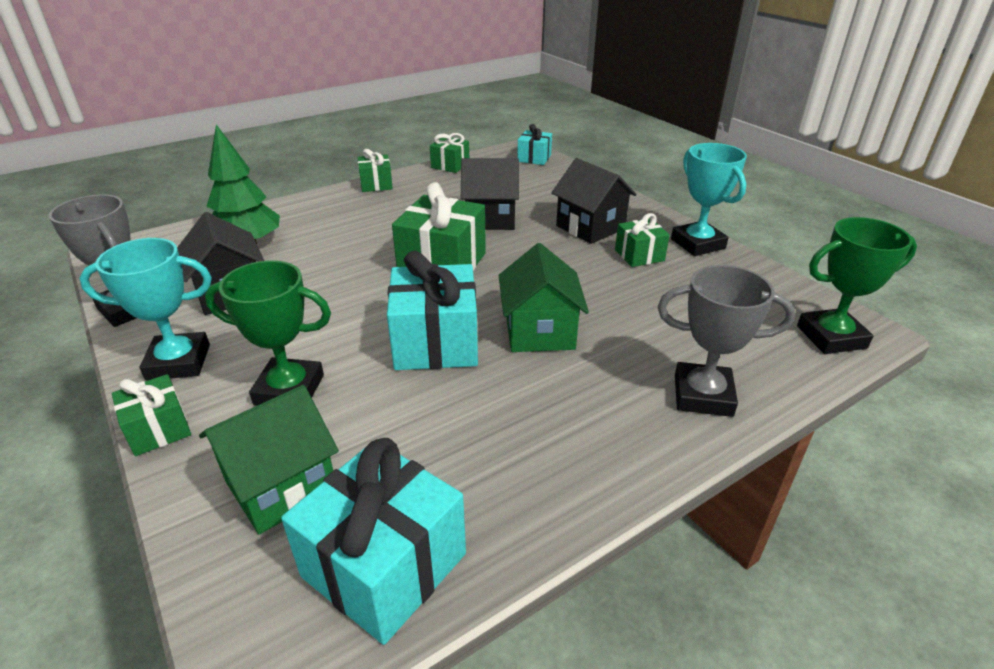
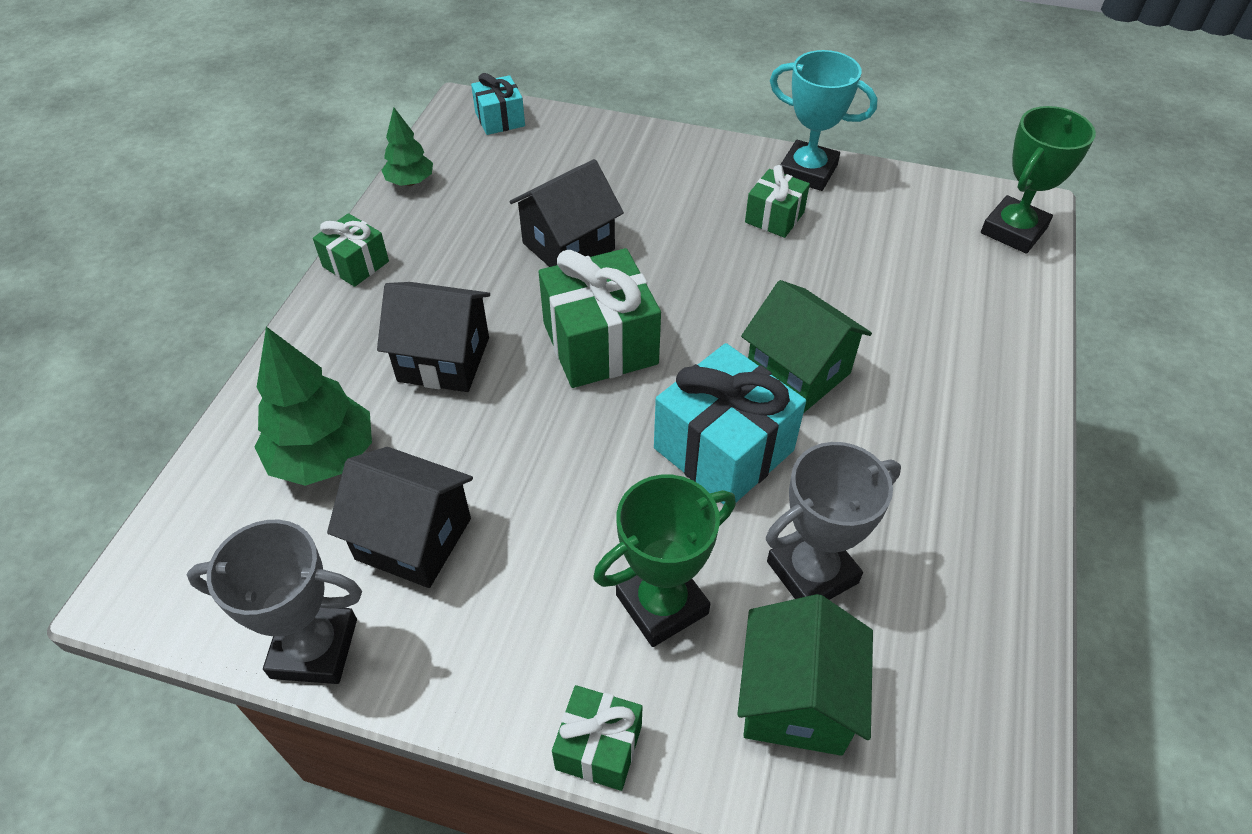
camera: 40 degrees left, 15 degrees up
(178, 362) = (495, 664): turquoise trophy -> none
(384, 565) = (963, 693): turquoise gift -> none
(450, 165) = (410, 182): green gift -> green tree
(590, 227) = (687, 202): black house -> black house (444, 359)
(703, 395) = (992, 357): grey trophy -> grey trophy (812, 572)

